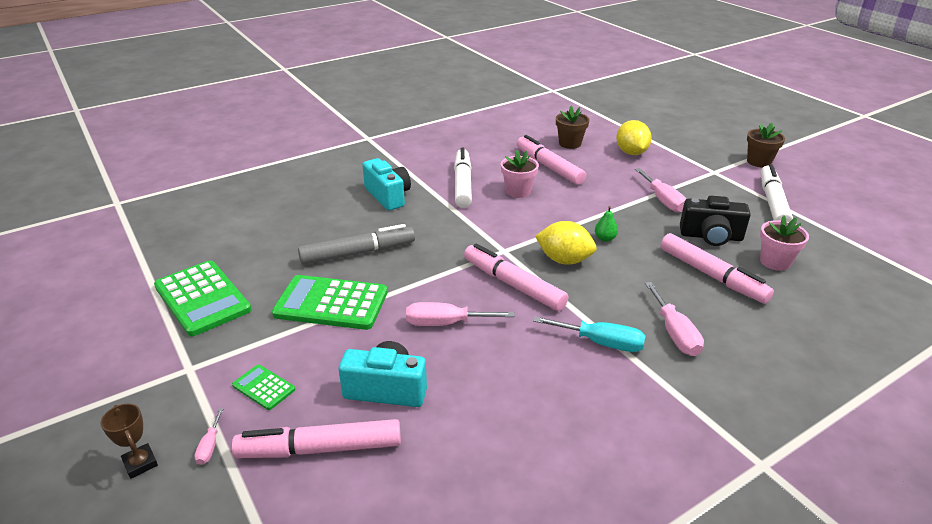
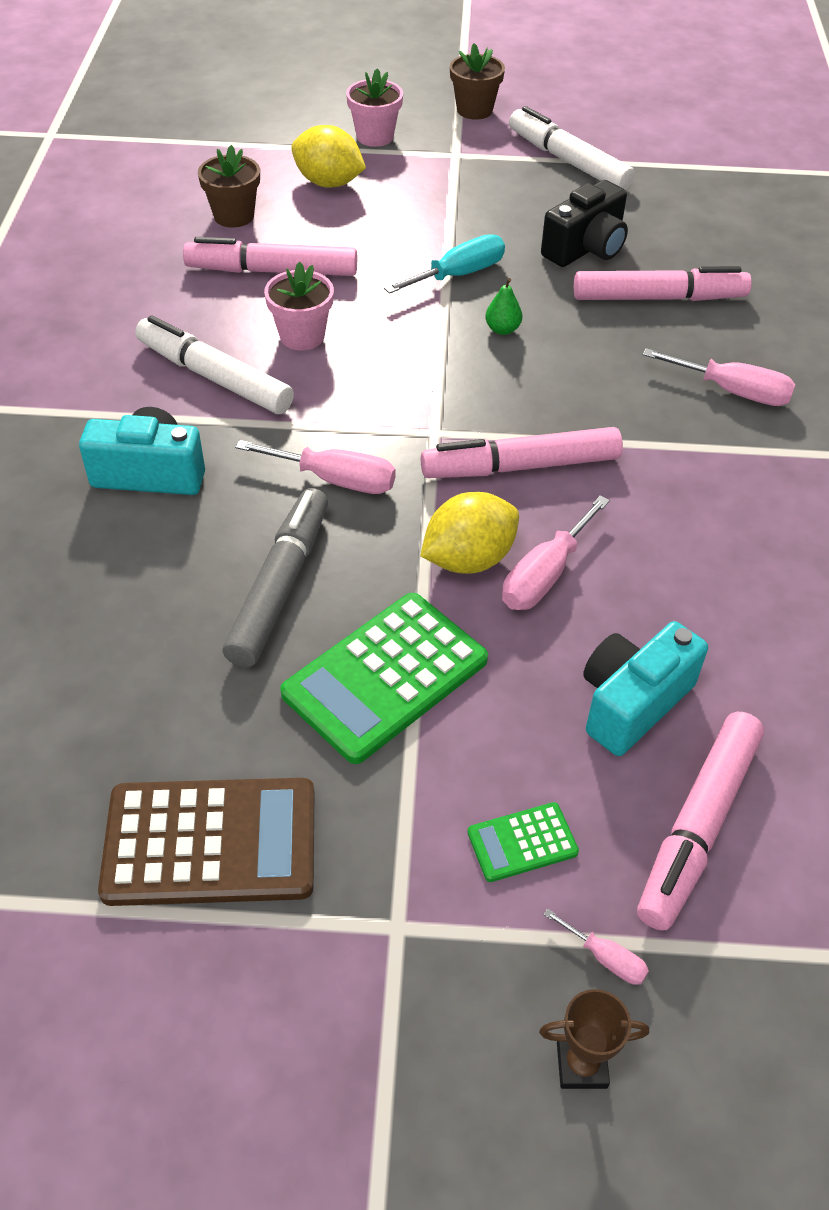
camera: 55 degrees left, 15 degrees up
(202, 298) = (210, 843): green calculator -> brown calculator
(564, 260) = (512, 391): yellow lemon -> yellow lemon (468, 559)
(601, 343) = (701, 458): turquoise screwdriver -> turquoise screwdriver (458, 275)
(663, 200) = (471, 232): pink screwdriver -> pink screwdriver (335, 480)
(775, 262) = (678, 238): pink flower pot -> pink flower pot (375, 137)

